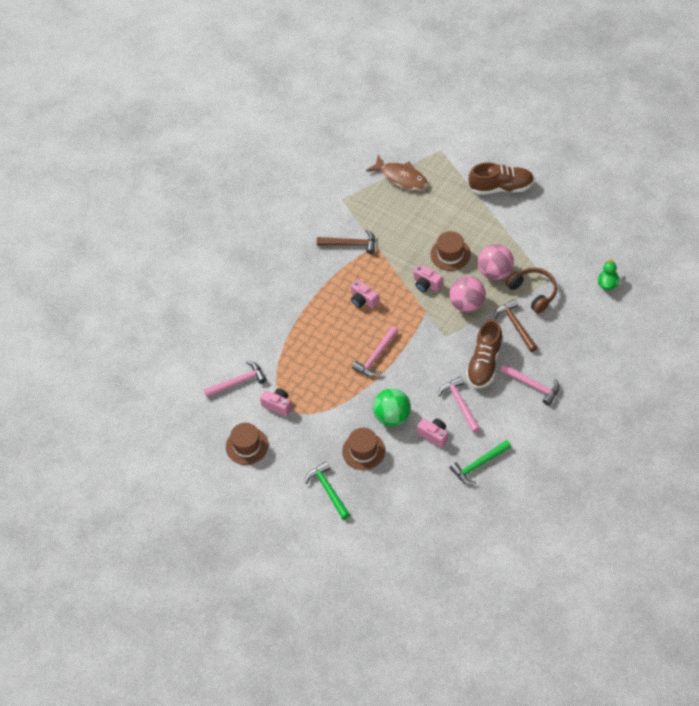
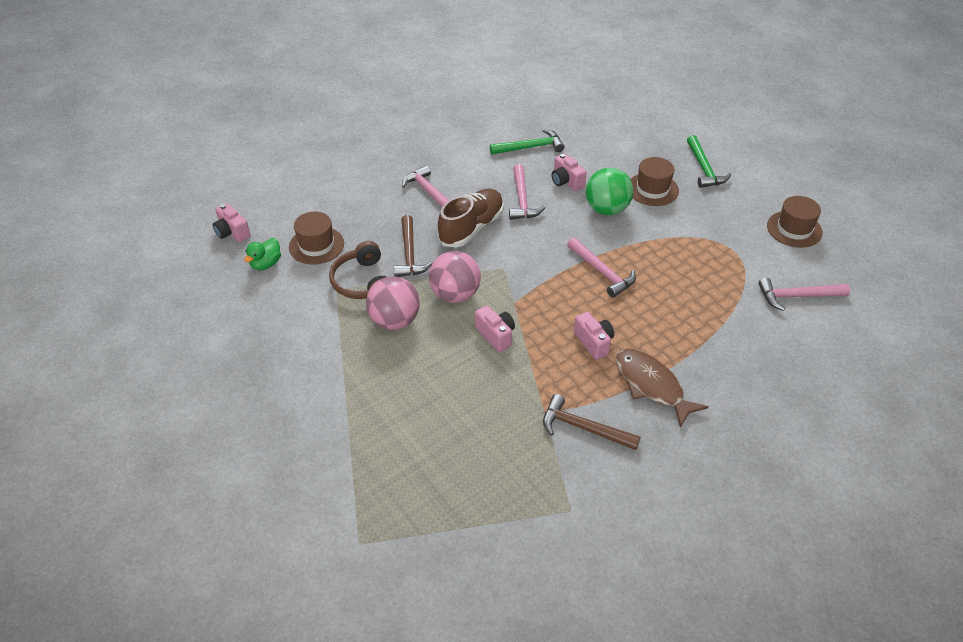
camera: 165 degrees left, 10 degrees down
(277, 405) = (747, 257): pink camera -> pink camera (232, 232)
(376, 356) = (602, 272): pink hammer -> pink hammer turned 90 degrees clockwise
(401, 177) = (453, 514): brown fish -> brown fish (652, 385)
(450, 254) = (441, 363): brown hat -> brown hat (316, 245)
(501, 187) = (305, 437): brown shoe -> none

